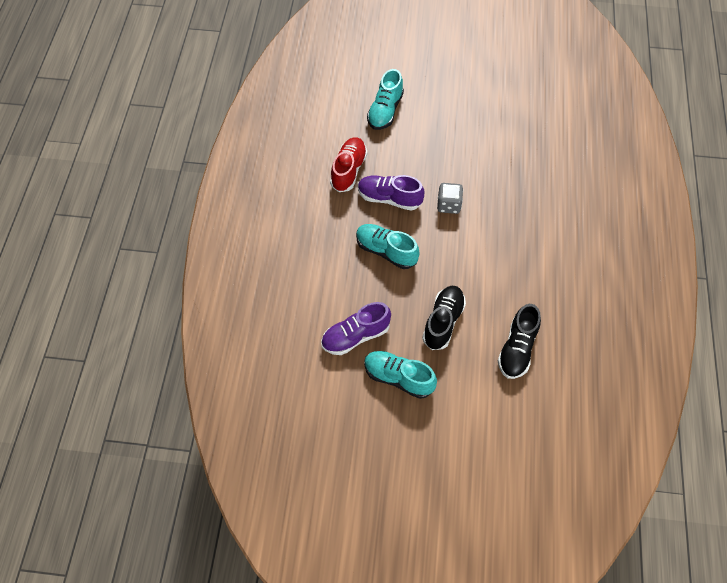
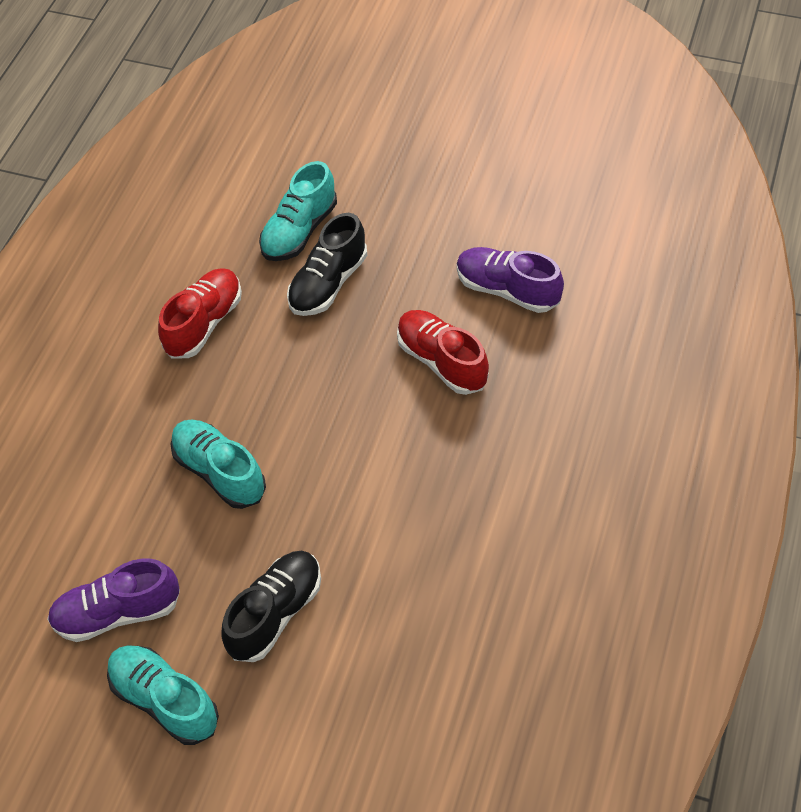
camera: 15 degrees right, 5 degrees down
(389, 198) = (256, 381): purple shoe -> purple shoe (507, 290)
(448, 205) = (354, 408): grey dice -> none
(489, 173) = (442, 361): none -> red shoe
(517, 349) = (390, 685): black shoe -> black shoe (328, 283)

